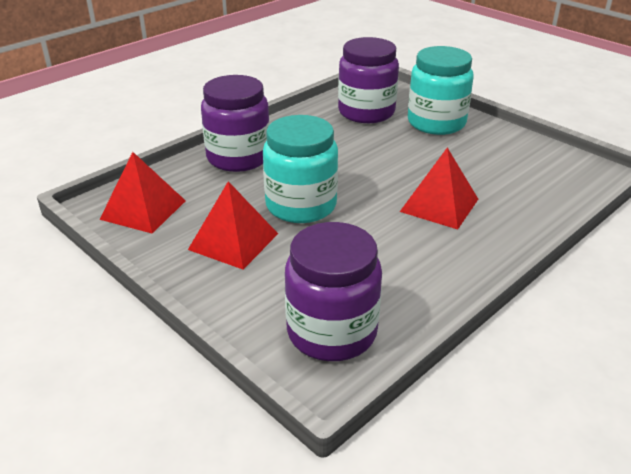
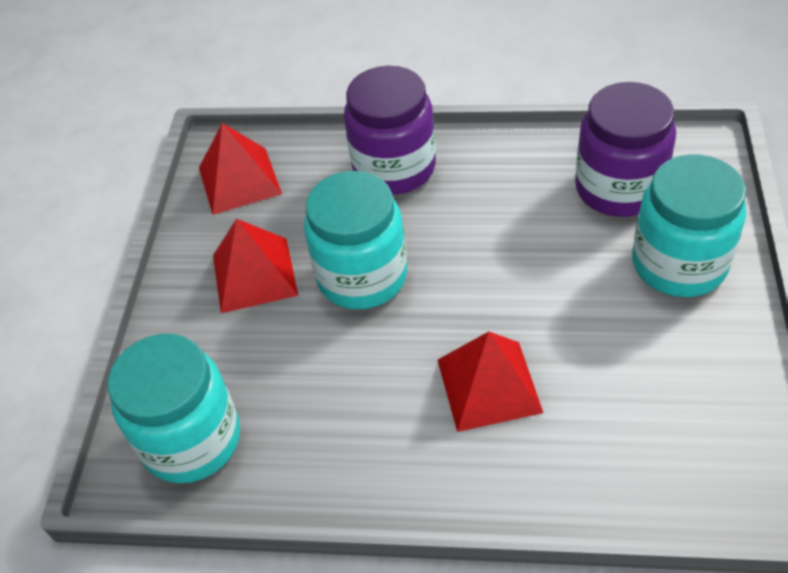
camera: 55 degrees right, 15 degrees up
(332, 332) = (191, 440): purple jar -> turquoise jar

